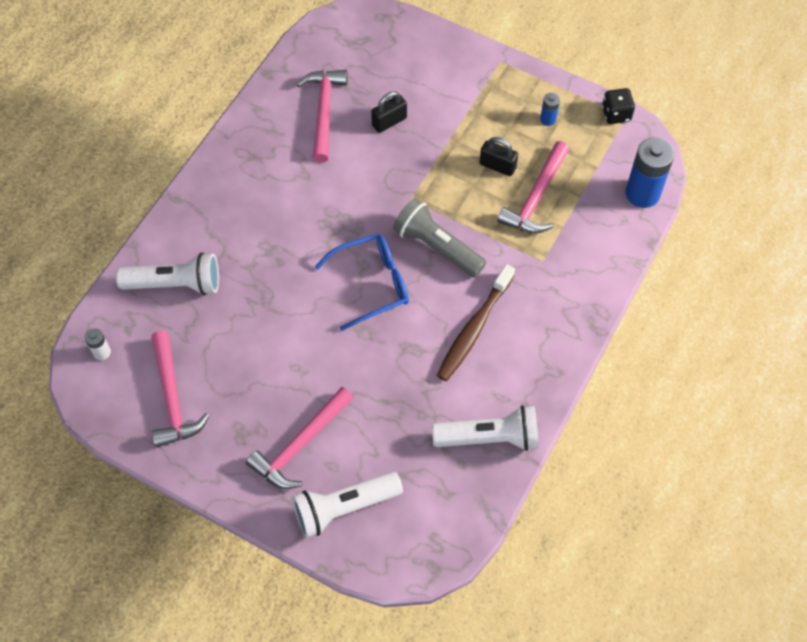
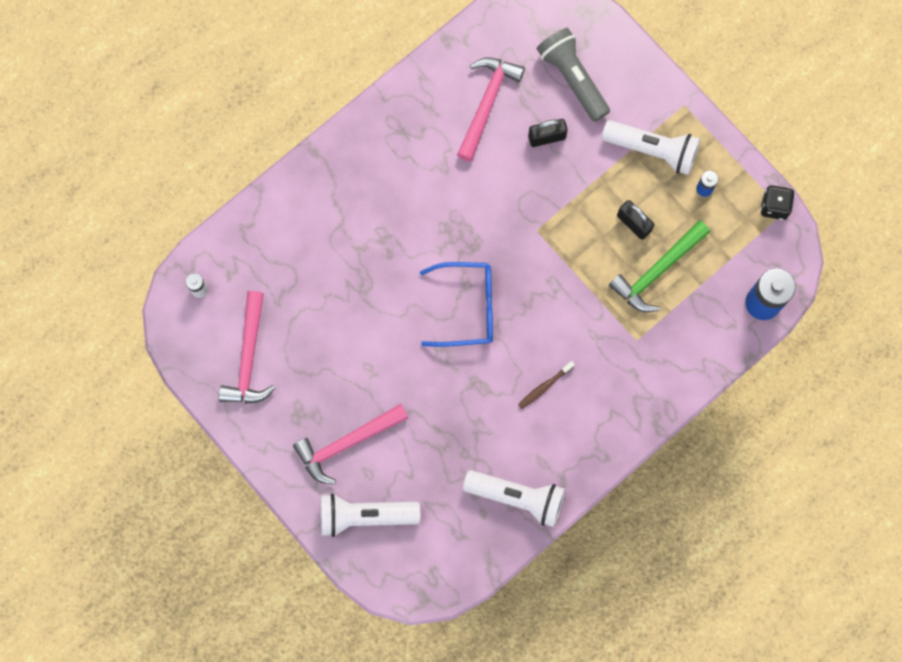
camera: 20 degrees right, 15 degrees up
(175, 284) = (286, 243): white flashlight -> white flashlight (652, 150)
(437, 246) = (542, 290): grey flashlight -> grey flashlight (572, 78)
(474, 329) = (544, 386): brown toothbrush -> brown toothbrush, size x0.51
(536, 197) = (657, 271): pink hammer -> green hammer

